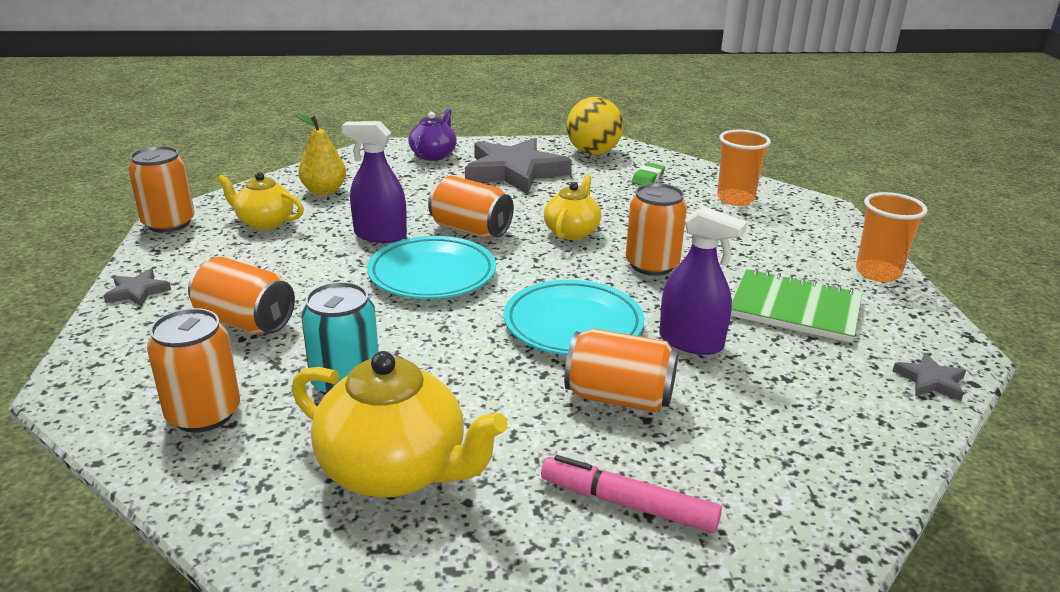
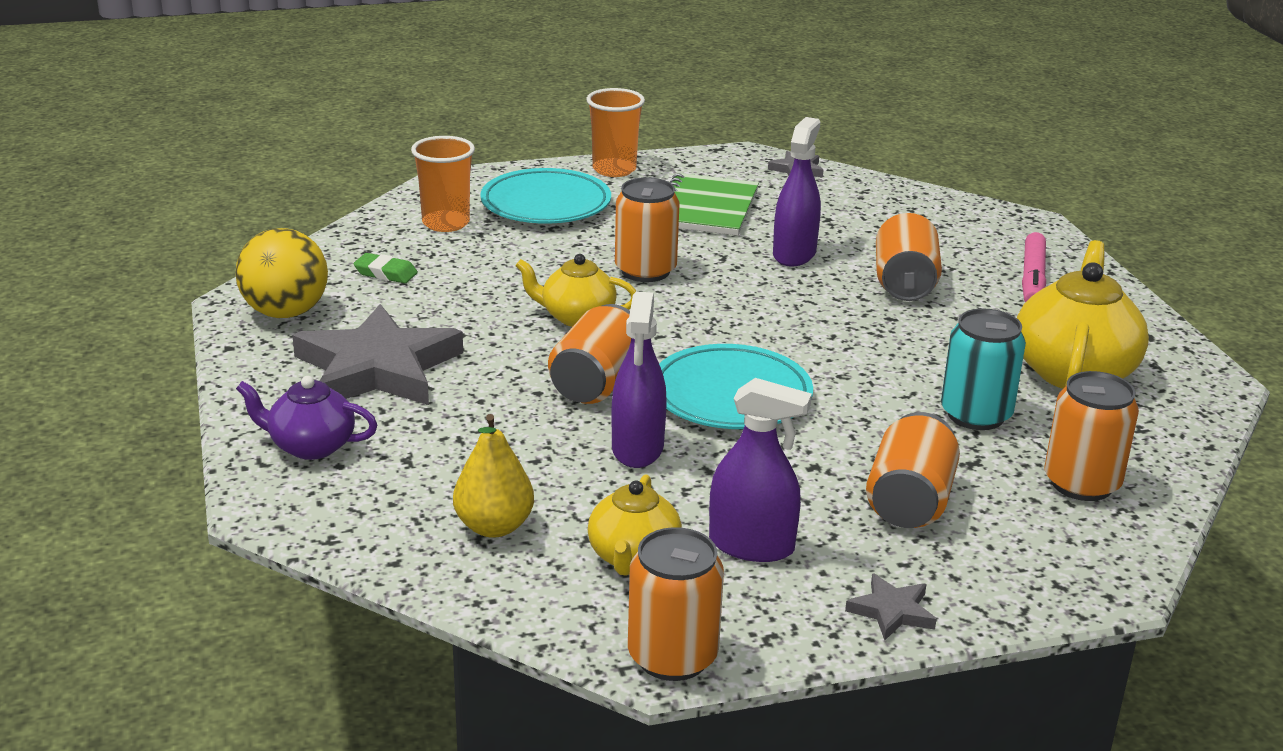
camera: 100 degrees left, 0 degrees up
(245, 257) = (751, 545): none -> purple spray bottle
(573, 325) = (796, 308): turquoise plate -> turquoise plate (546, 204)

